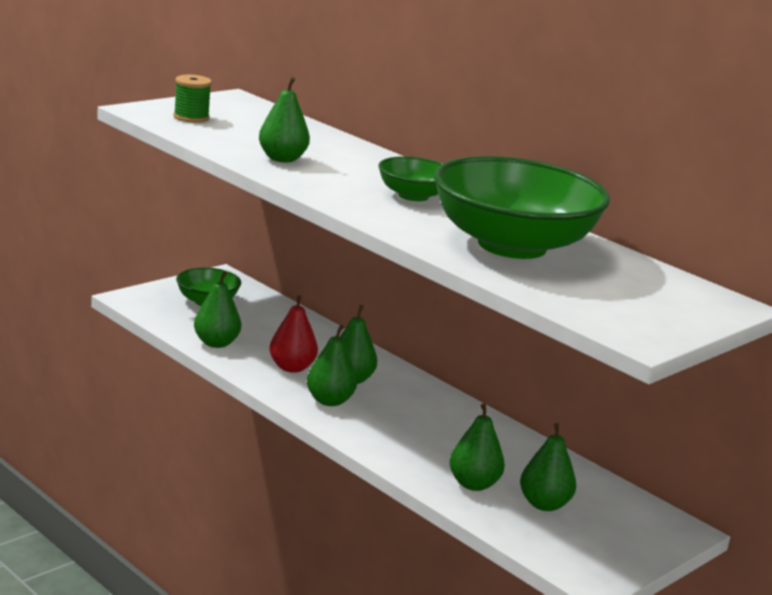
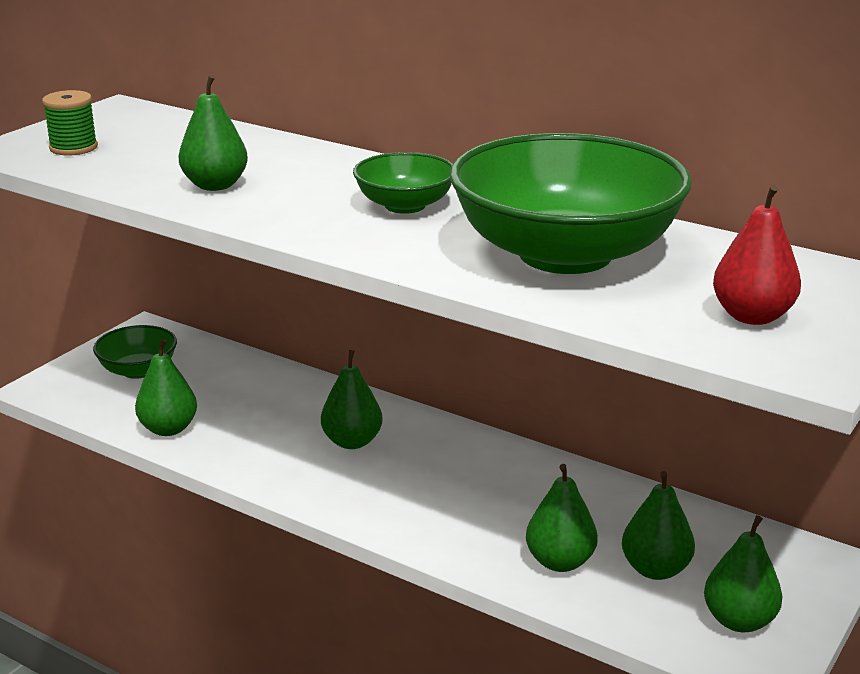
camera: 10 degrees left, 5 degrees up
(291, 368) = (274, 442): red pear -> red pear (752, 316)
(329, 401) = (338, 480): green pear -> green pear (739, 621)

